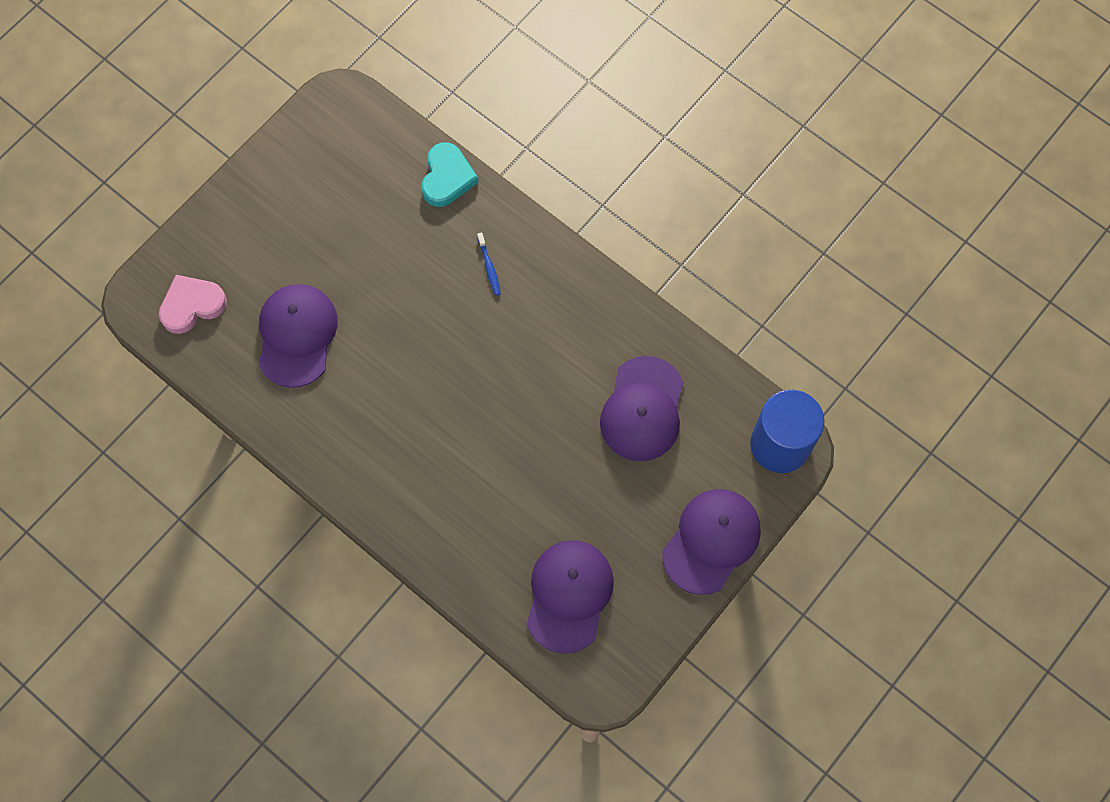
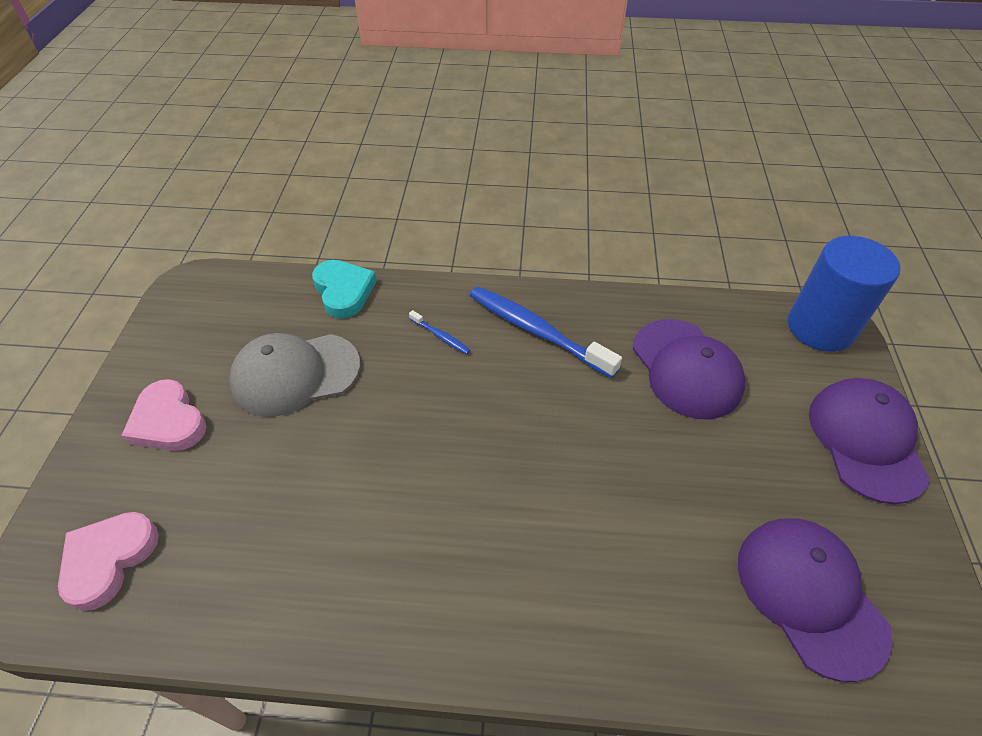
camera: 35 degrees left, 20 degrees down
(267, 223) = (168, 421): none -> pink heart
(297, 335) = (272, 513): purple cap -> none
(368, 236) = (295, 374): none -> grey cap
(562, 308) = (537, 331): none -> blue toothbrush

